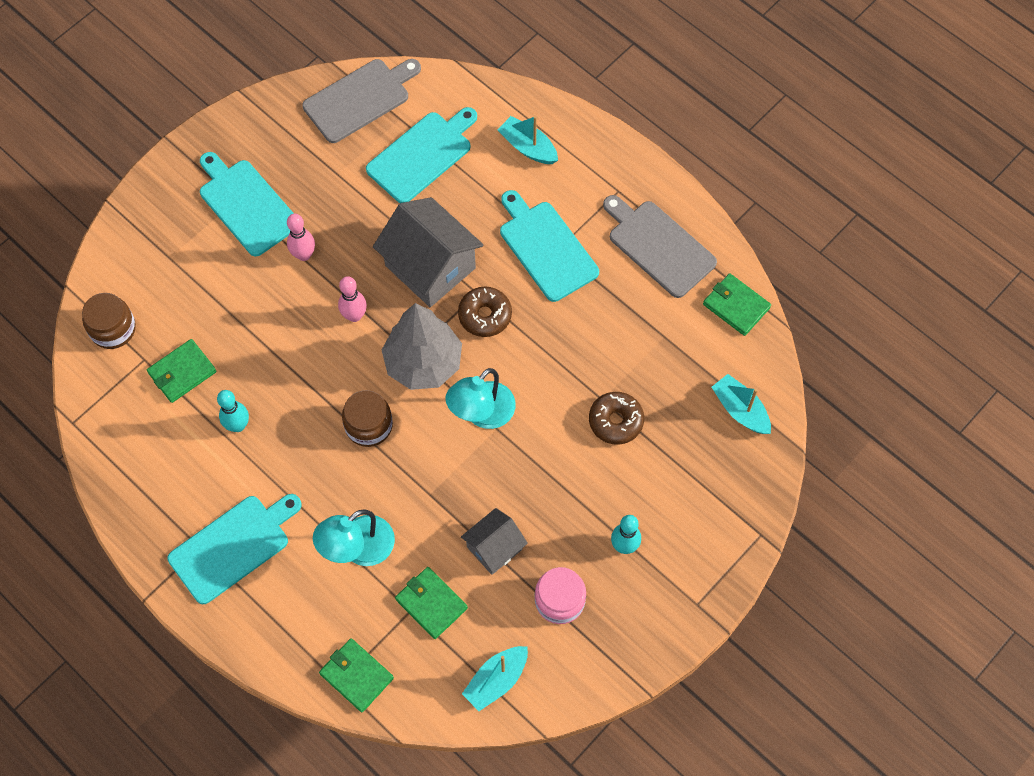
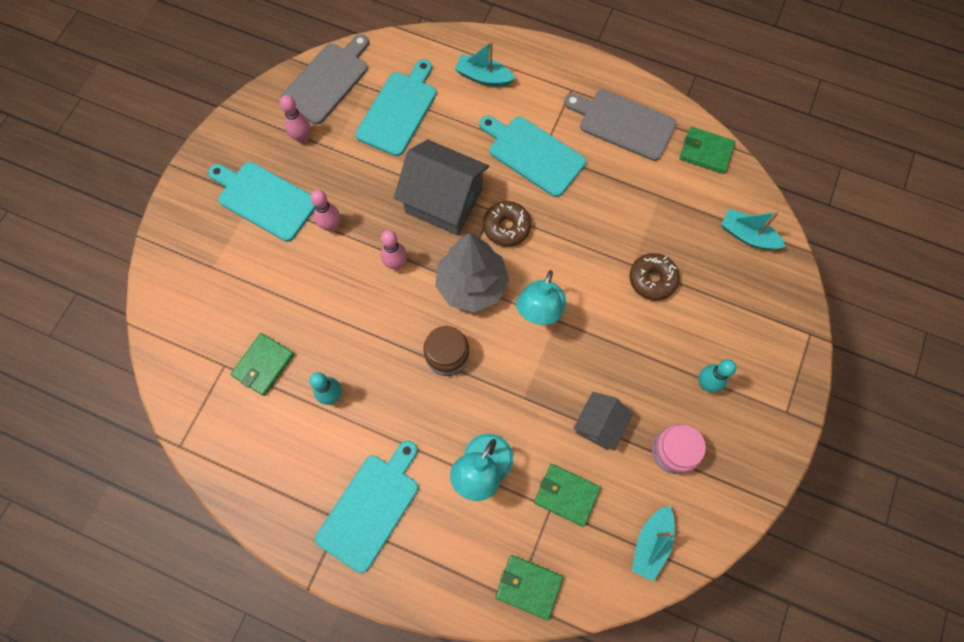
camera: 20 degrees left, 5 degrees up
(113, 329) = (185, 347): brown jar -> none
(310, 152) = (302, 138): none -> pink bowling pin

